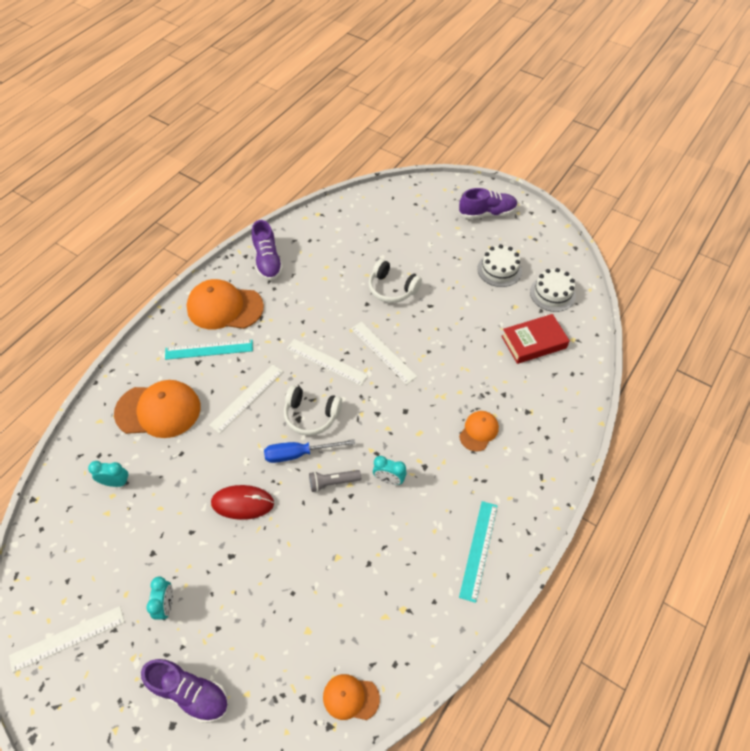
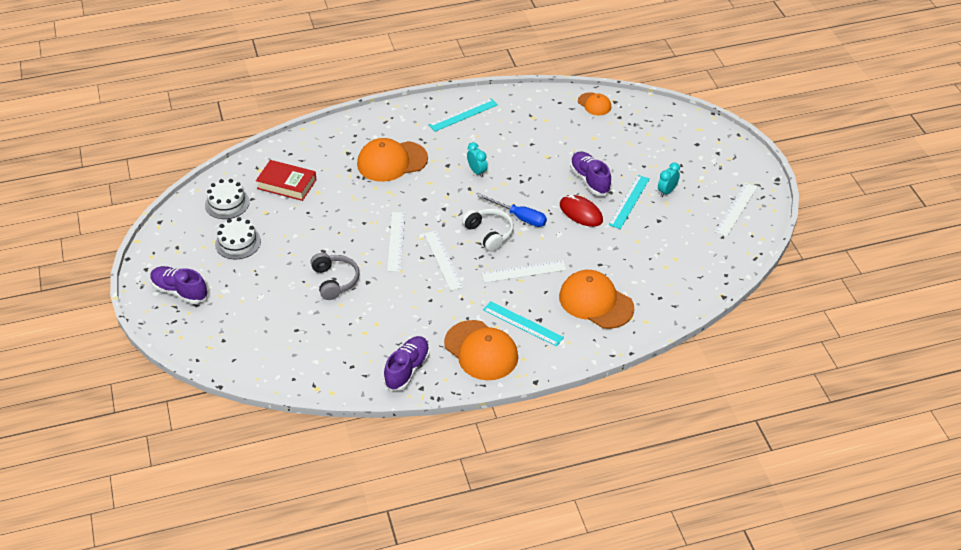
camera: 140 degrees left, 10 degrees down
(67, 638) = (736, 209): white ruler -> white ruler turned 75 degrees counterclockwise
(116, 482) = (658, 273): turquoise clock -> none
(190, 693) = (678, 150): purple shoe -> purple shoe (589, 180)
(201, 557) = (629, 201): none -> turquoise ruler
(333, 482) = (513, 190): grey flashlight -> none
(392, 288) = (335, 281): white headphones -> grey headphones
(479, 431) = (392, 161): orange cap -> orange cap, size x1.87

